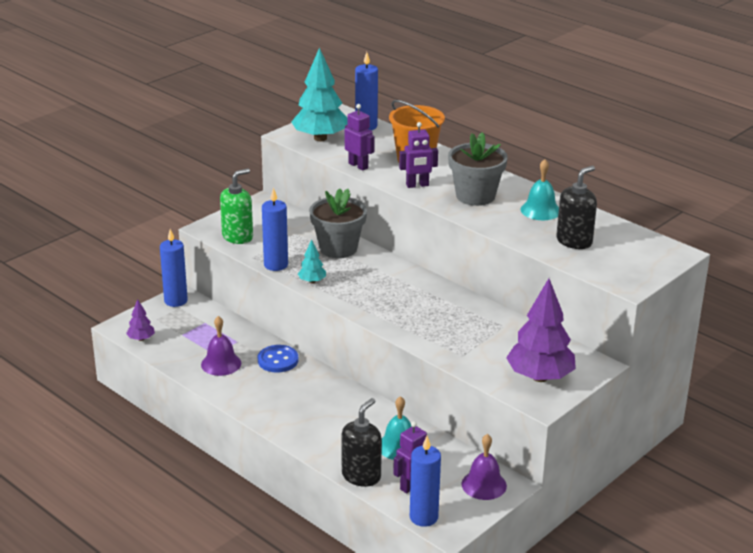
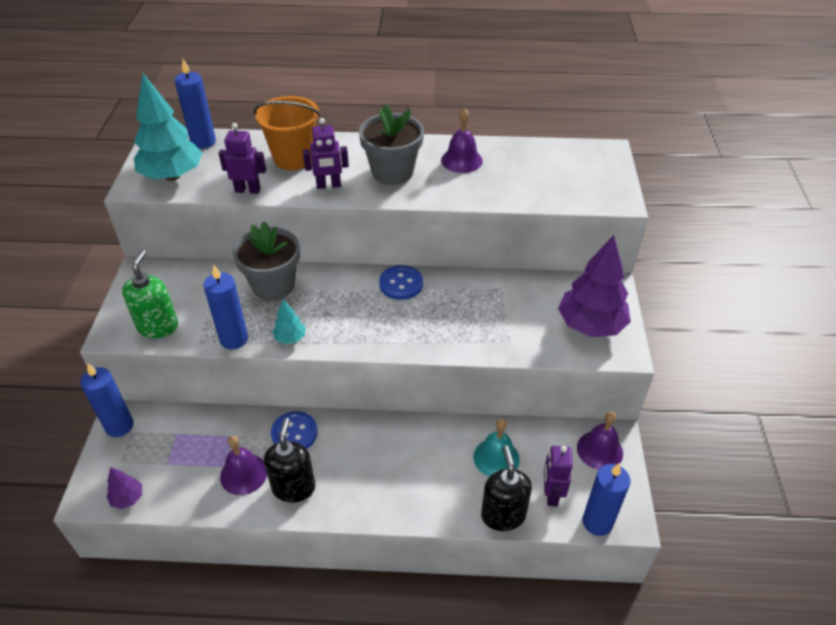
camera: 40 degrees left, 15 degrees up
(417, 185) = (328, 185): purple robot -> purple robot turned 45 degrees clockwise
(429, 288) = (401, 284): none -> blue button
(540, 210) = (461, 160): turquoise bell -> purple bell
(574, 241) = (526, 179): black soap dispenser -> black soap dispenser (293, 487)

